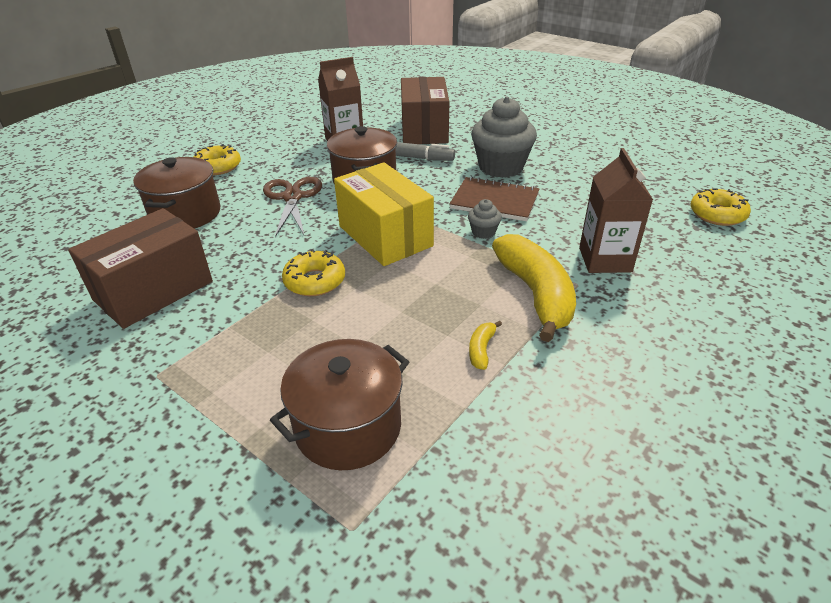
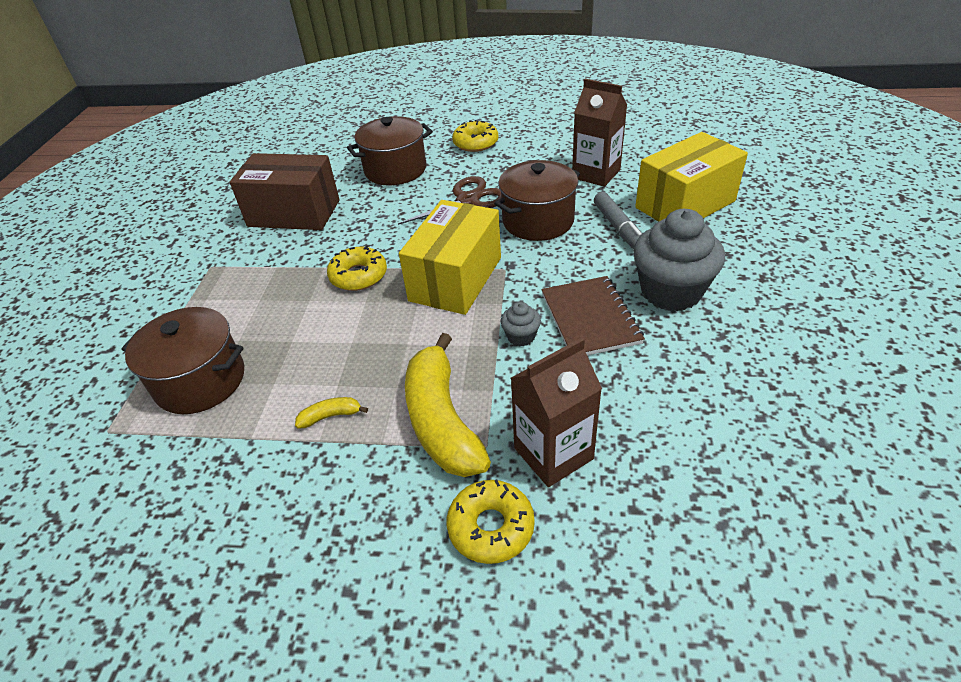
camera: 60 degrees right, 5 degrees up
(424, 130) = (685, 204): brown box -> yellow box
(536, 294) = (441, 420): yellow banana -> yellow banana turned 120 degrees clockwise
(717, 214) = (787, 541): yellow donut -> yellow donut (491, 527)

